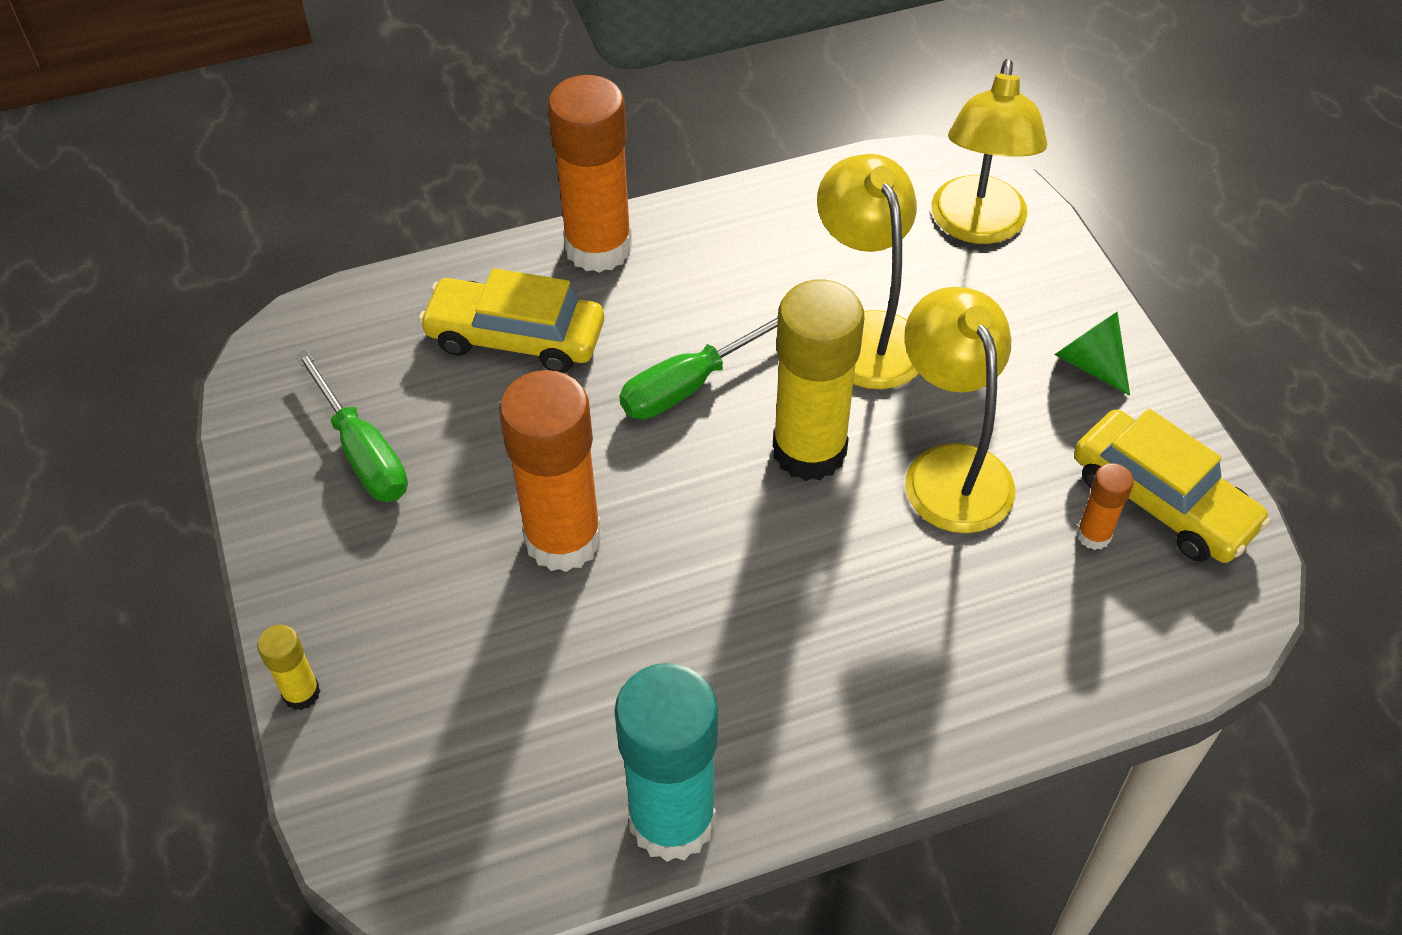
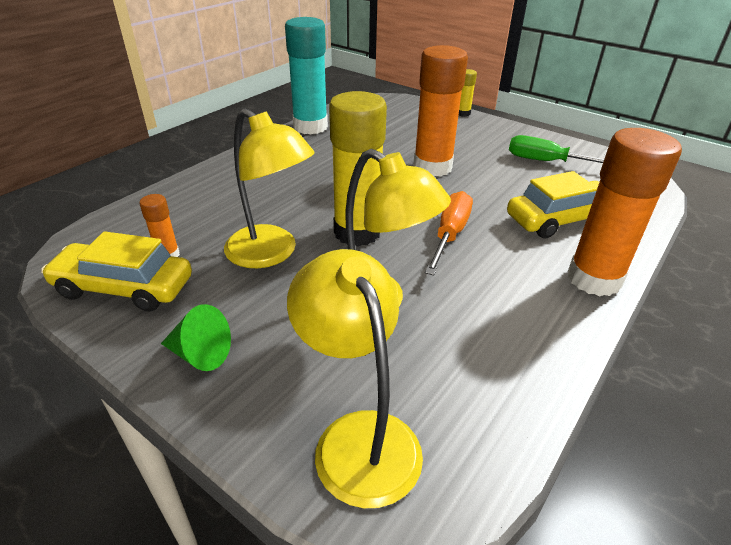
camera: 145 degrees right, 15 degrees down
(689, 385) = (449, 234): green screwdriver -> orange screwdriver

